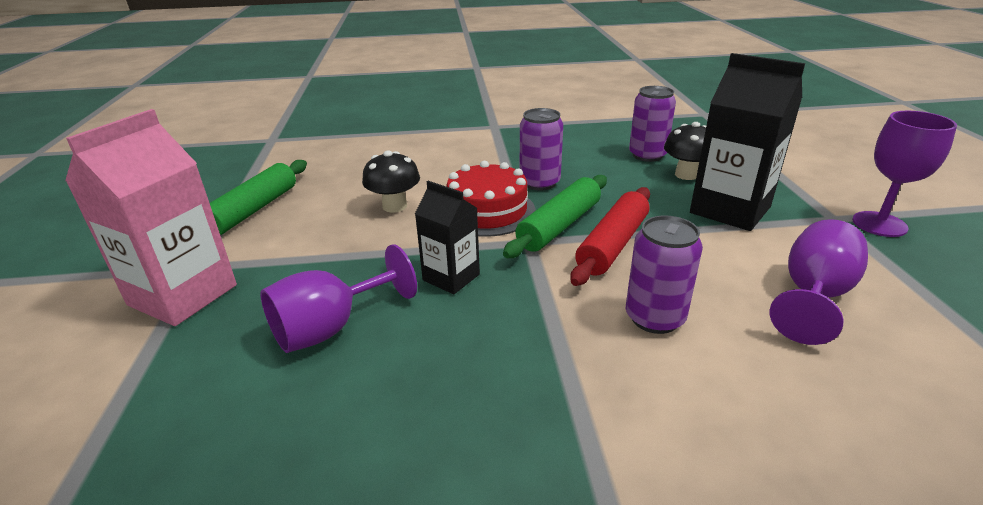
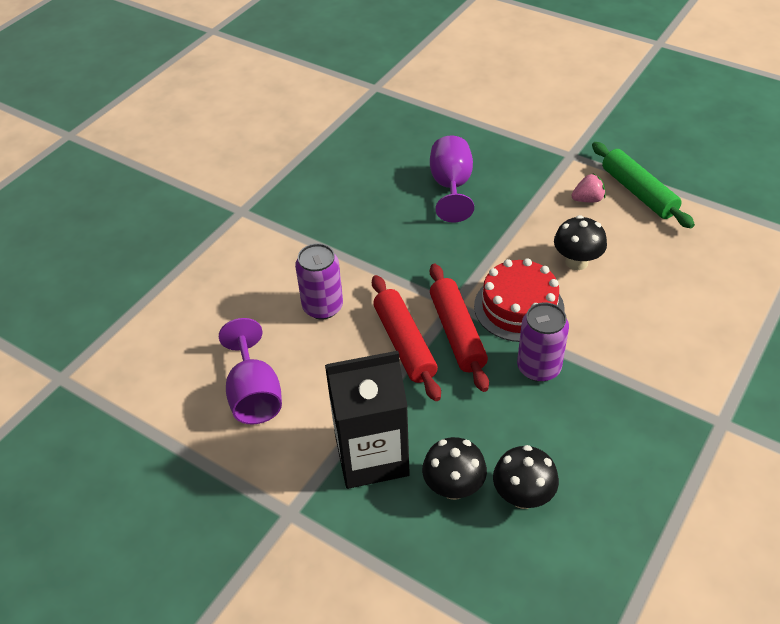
camera: 130 degrees right, 15 degrees up
(183, 295) = (540, 145): pink carton -> none
(286, 230) = (587, 199): none -> pink strawberry
(451, 277) = (450, 248): black carton -> none
(559, 226) = (457, 333): green rolling pin -> red rolling pin
(647, 155) = (523, 496): purple can -> black mushroom
(879, 224) = (251, 535): purple goblet -> none

